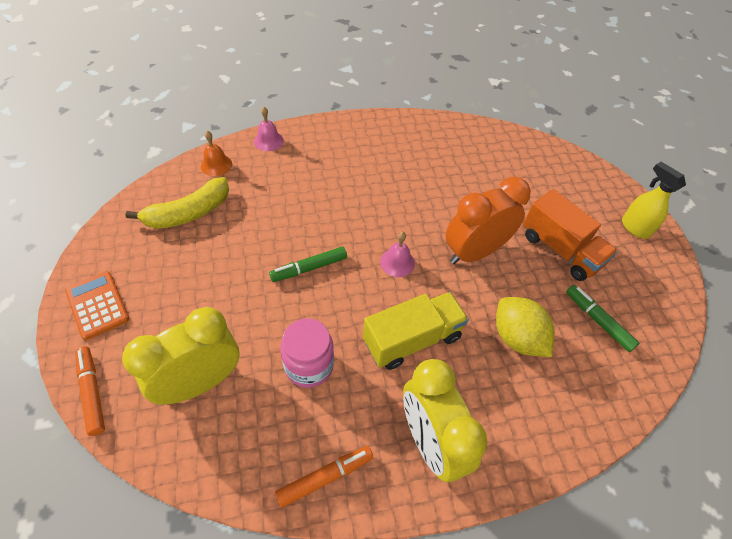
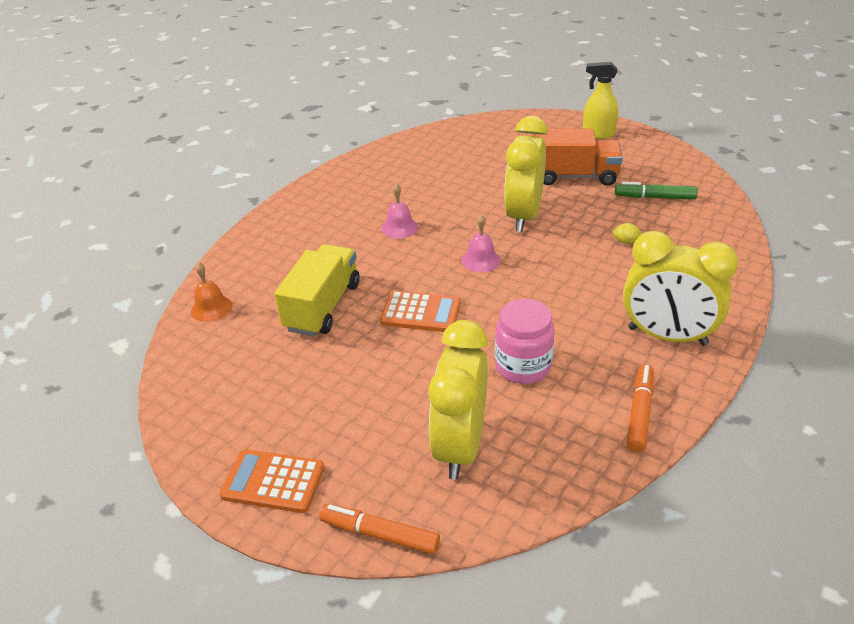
camera: 40 degrees left, 15 degrees down
(188, 213) = (246, 357): yellow banana -> none
(268, 141) = (234, 260): pink bell -> pink bell (399, 228)
(309, 268) = (421, 313): green marker -> orange calculator
(412, 339) = (565, 294): yellow truck -> yellow truck (323, 307)
(474, 252) = (523, 216): orange clock -> yellow clock
(517, 338) = (626, 242): yellow lemon -> yellow lemon, size x0.41

